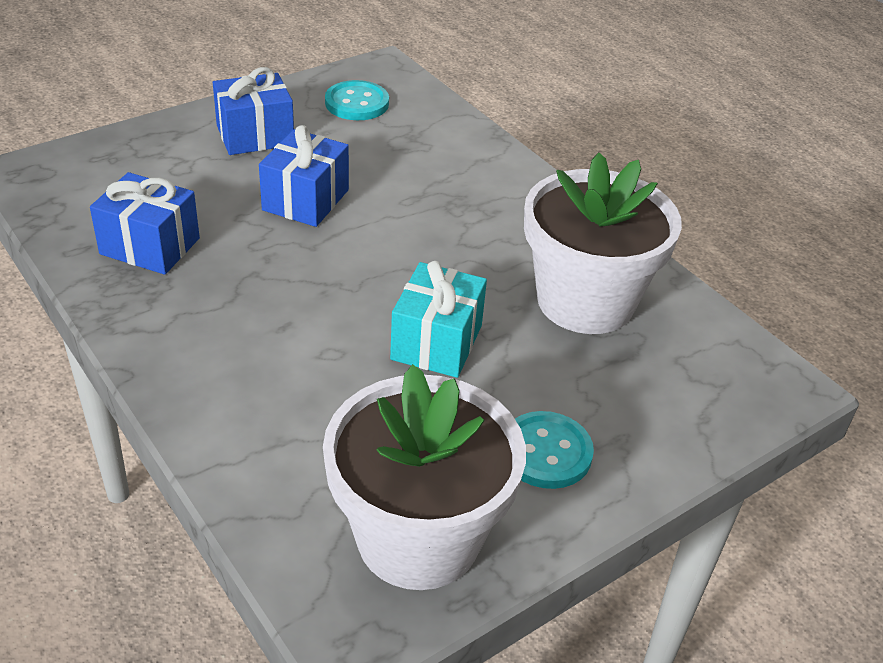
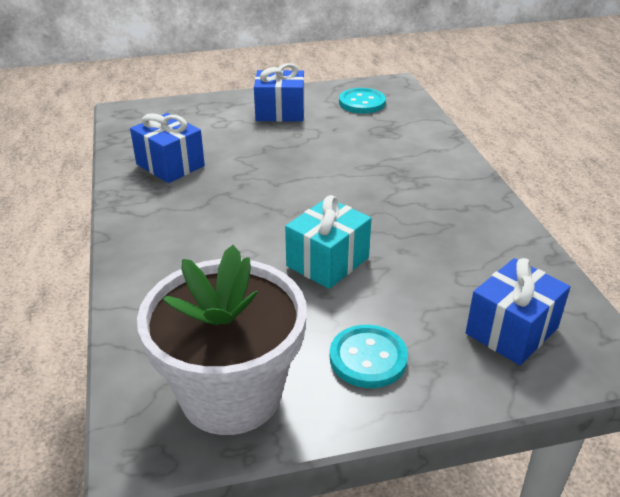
camera: 25 degrees right, 5 degrees down
(305, 200) = (289, 155): blue gift -> blue gift (511, 331)
(585, 301) = (463, 257): white flower pot -> none

